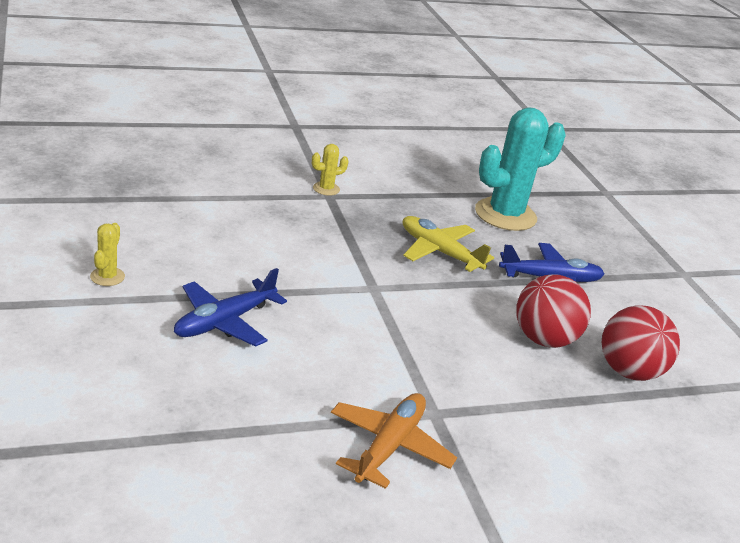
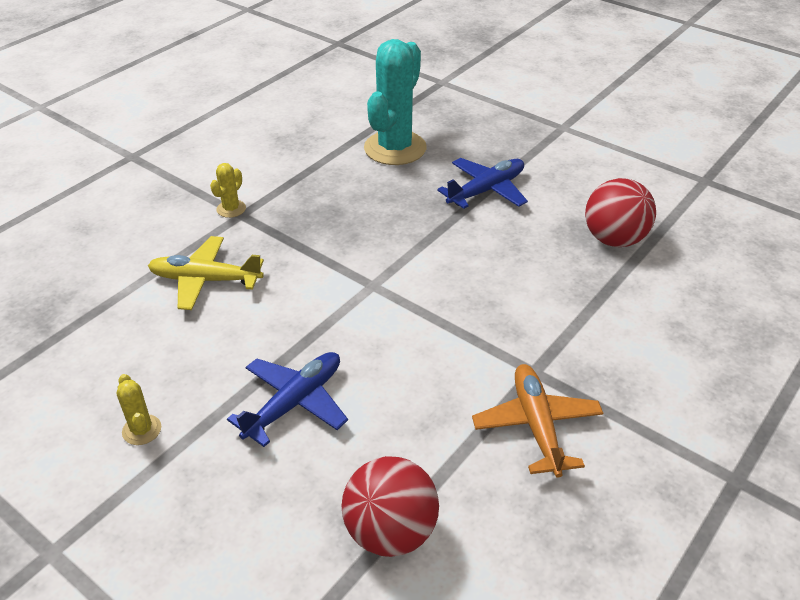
camera: 30 degrees left, 10 degrees up
(224, 322) = (294, 403): blue plane -> blue plane turned 150 degrees counterclockwise
(439, 252) = (385, 216): yellow plane -> yellow plane (205, 280)
(544, 339) = (536, 249): red ball -> red ball (390, 532)

